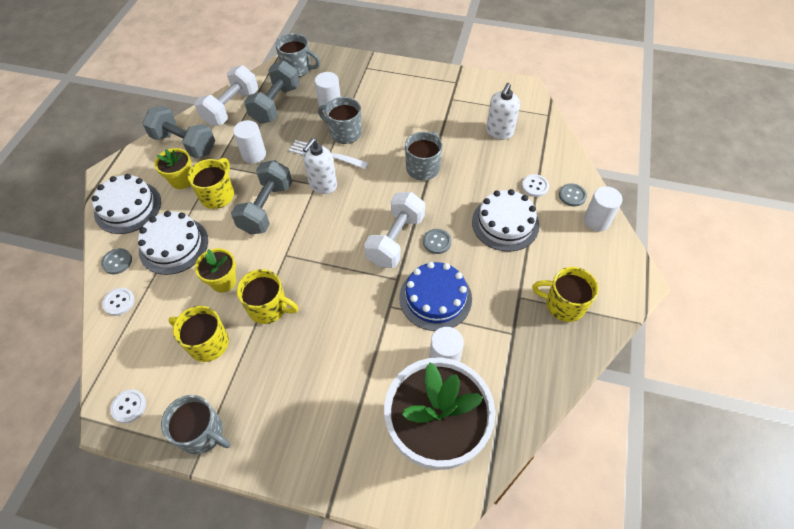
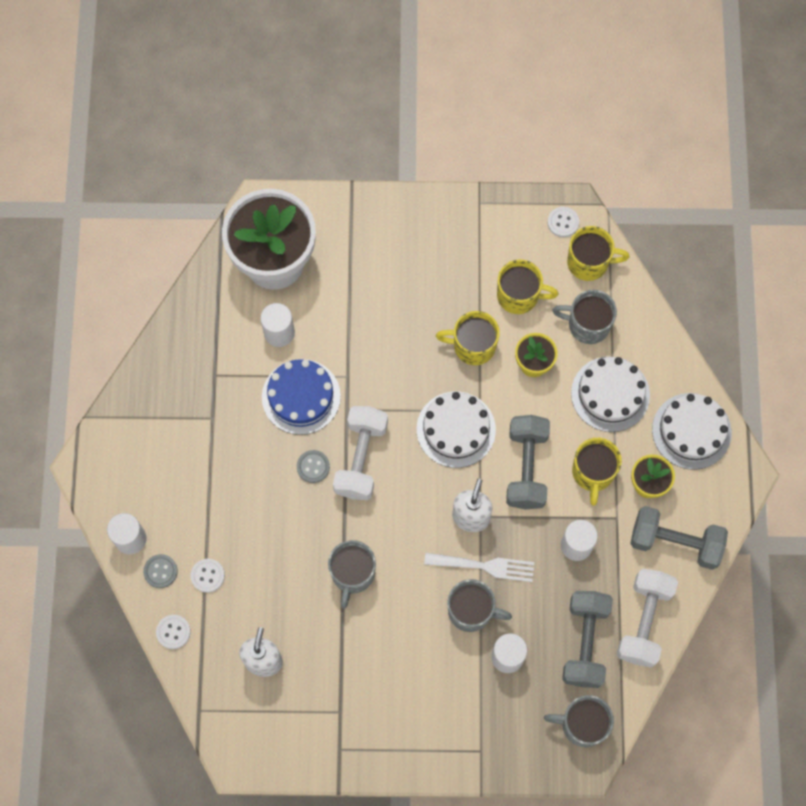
camera: 165 degrees right, 15 degrees up
(117, 262) = (661, 360): grey button -> none
(119, 302) = (632, 316): white button -> white button (173, 632)
(202, 433) = (484, 216): grey mug -> grey mug (587, 325)
(505, 223) = (238, 511): white cake -> white cake (456, 429)
(563, 304) = (164, 419): yellow mug -> yellow mug (589, 262)

